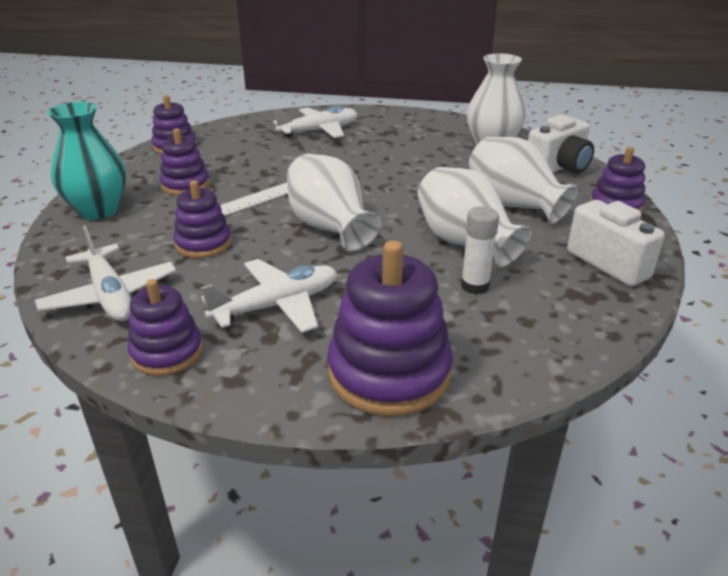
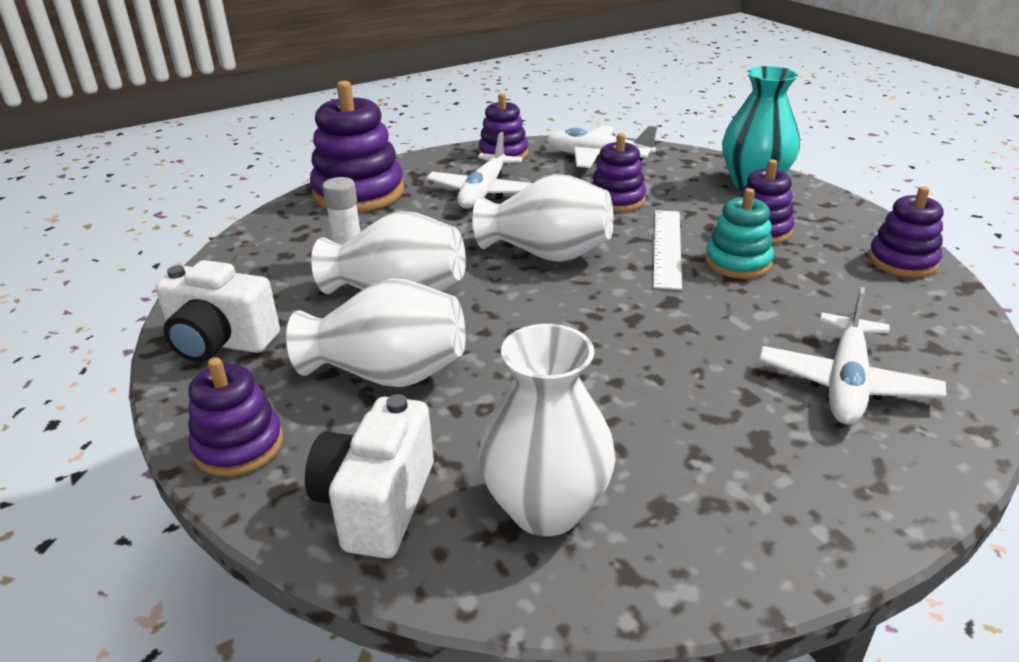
camera: 140 degrees right, 0 degrees up
(243, 177) = (737, 262): none -> turquoise stacking toy

